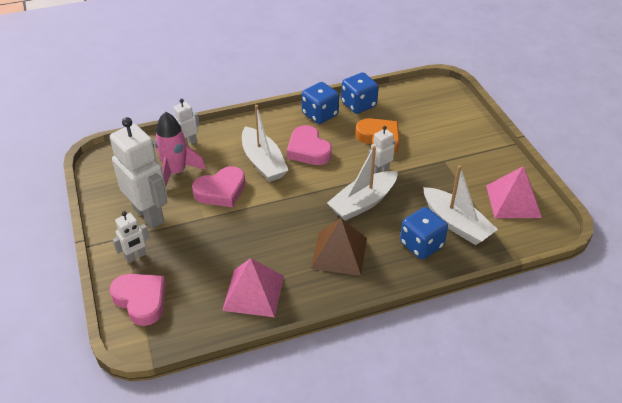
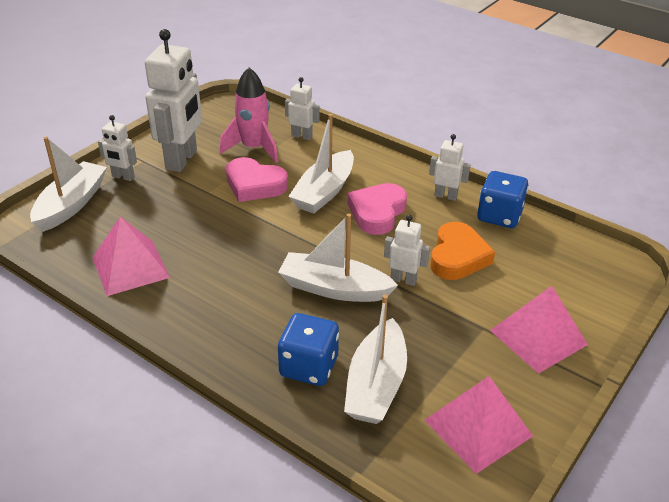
camera: 55 degrees right, 5 degrees down
(141, 300) = (71, 204): pink heart -> white boat
(320, 114) = (445, 196): blue dice -> white robot
(339, 253) = (236, 303): brown pyramid -> none
(467, 145) = (538, 337): none -> pink pyramid

